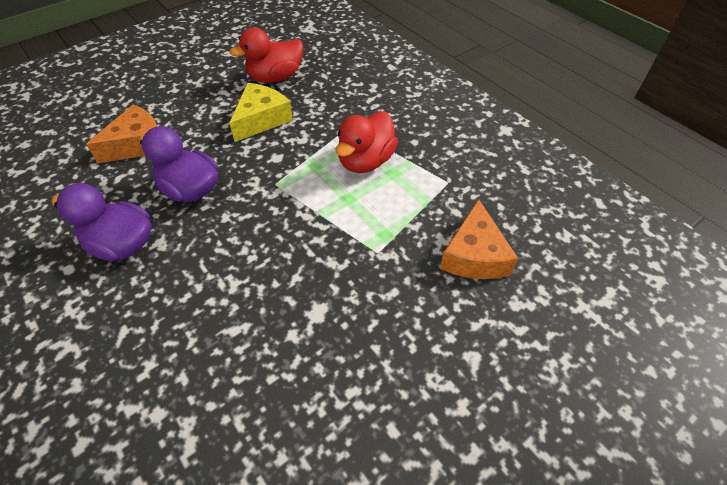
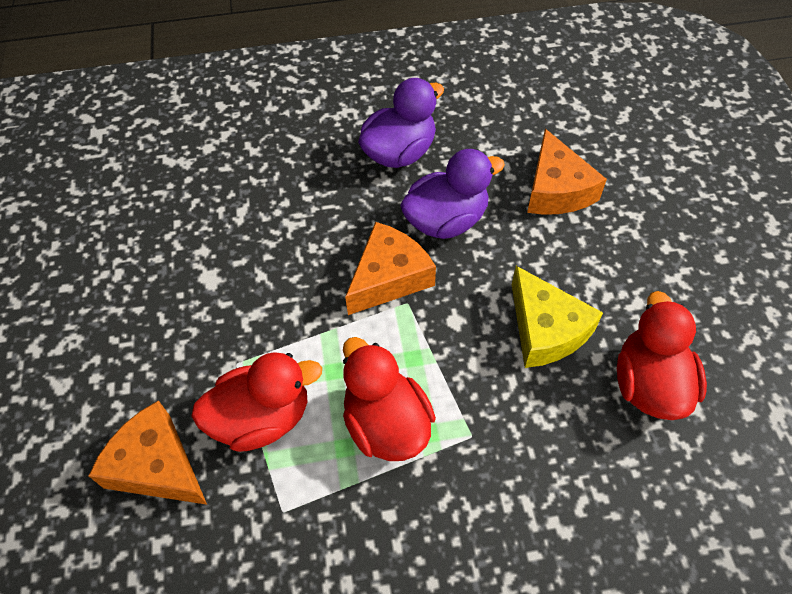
camera: 120 degrees right, 5 degrees up
(258, 200) = (389, 277): none -> orange cheese
(404, 218) = (262, 418): none -> red duck

